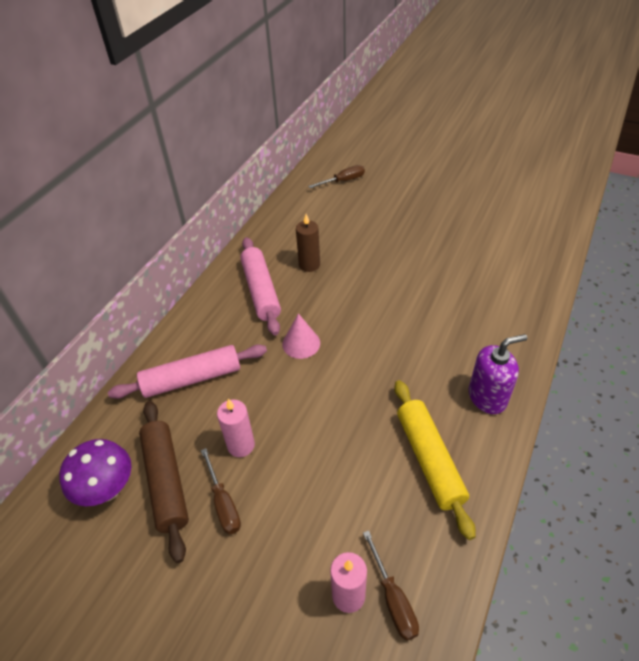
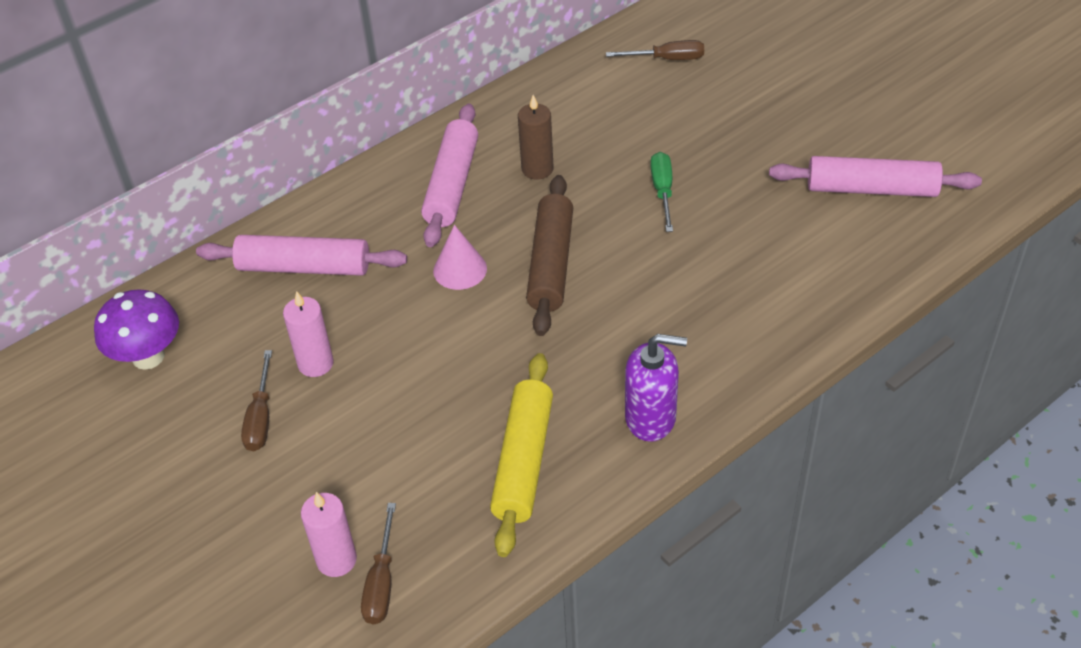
camera: 25 degrees right, 0 degrees up
(166, 481) = (213, 371): brown rolling pin -> brown rolling pin (550, 264)
(393, 254) = (662, 191): none -> green screwdriver
(506, 218) = (871, 189): none -> pink rolling pin

